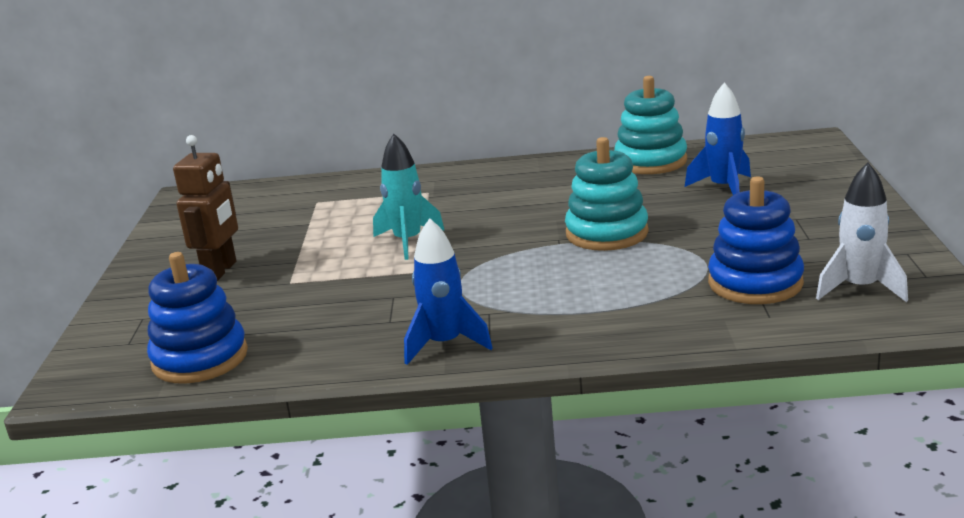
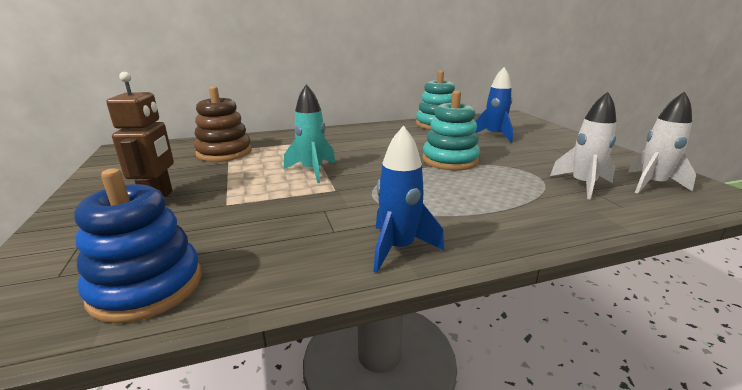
camera: 20 degrees left, 0 degrees up
(309, 207) = (224, 153): none -> brown stacking toy
(755, 283) = (582, 185): blue stacking toy -> white rocket

